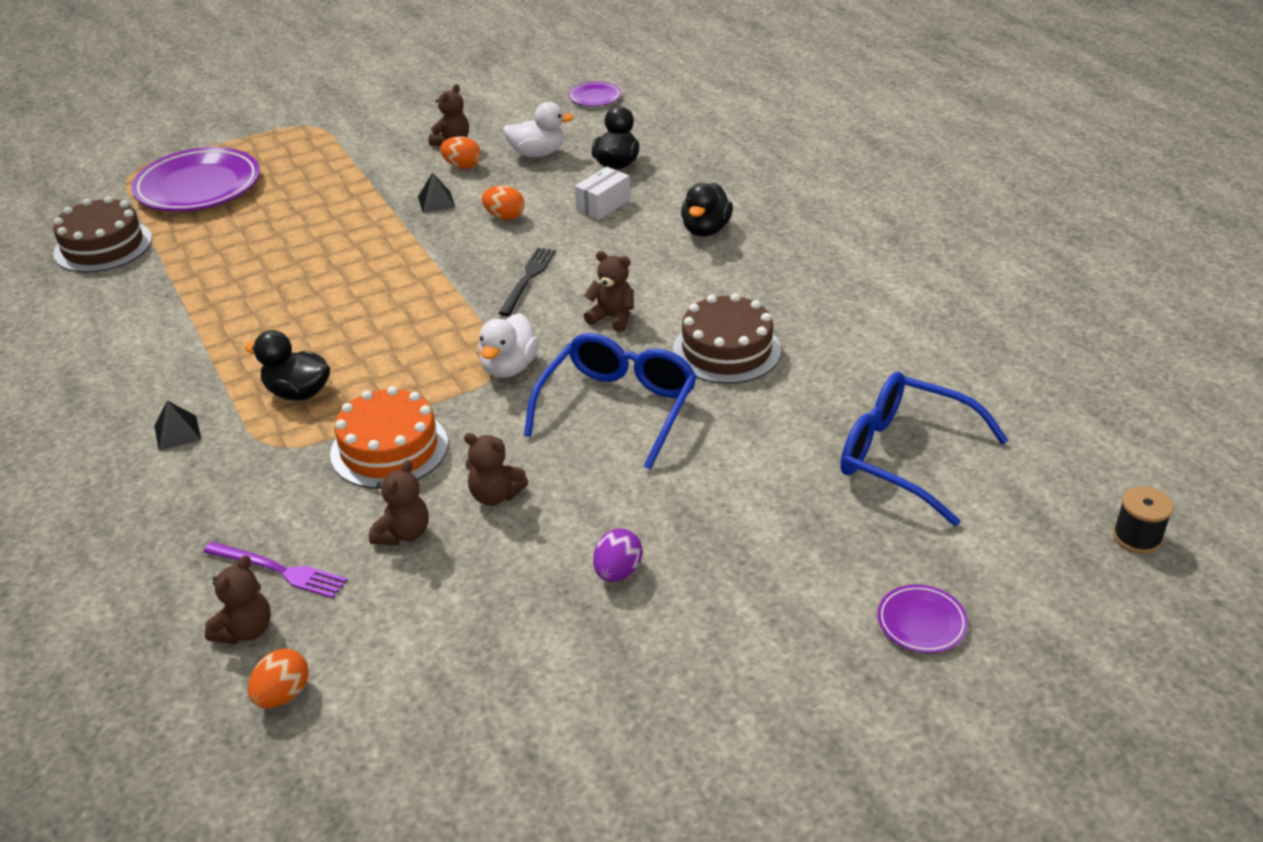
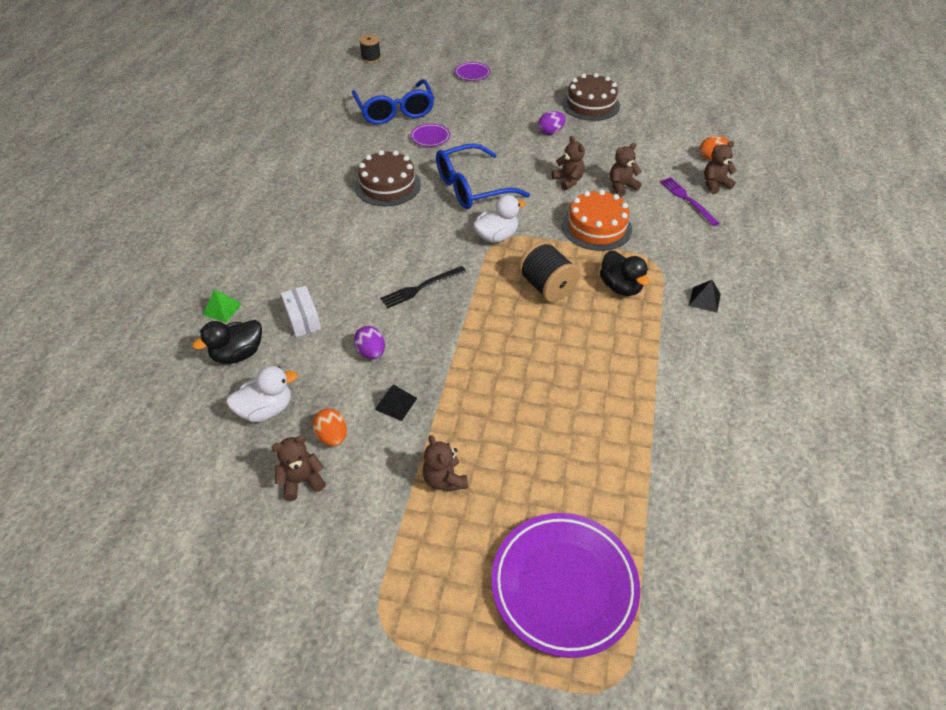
camera: 140 degrees left, 10 degrees up
(103, 246) = (693, 543): brown cake -> brown cake (590, 104)
(389, 348) = (547, 287): none -> black spool
(504, 217) = (371, 352): orange egg -> purple egg
(537, 153) = (266, 409): white duck -> white duck turned 120 degrees clockwise
(595, 97) = (127, 456): purple plate -> purple plate (430, 137)
(603, 205) = (303, 319): white box -> white box turned 75 degrees clockwise
(612, 318) = (412, 233): brown teddy bear -> brown teddy bear (444, 479)
(686, 177) = (222, 309): none -> green pyramid
(705, 230) = (283, 259): black duck -> none

